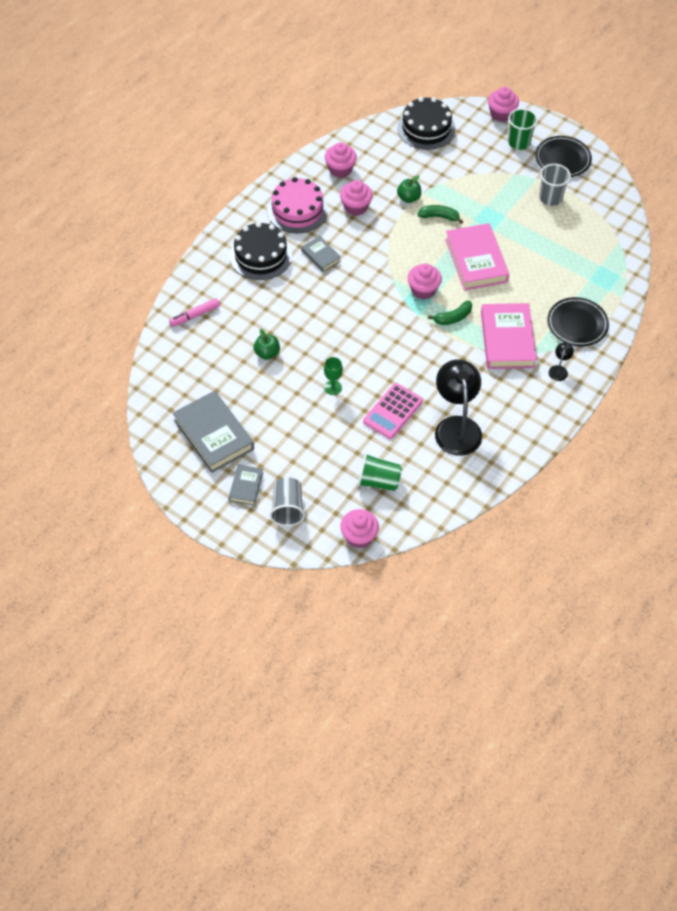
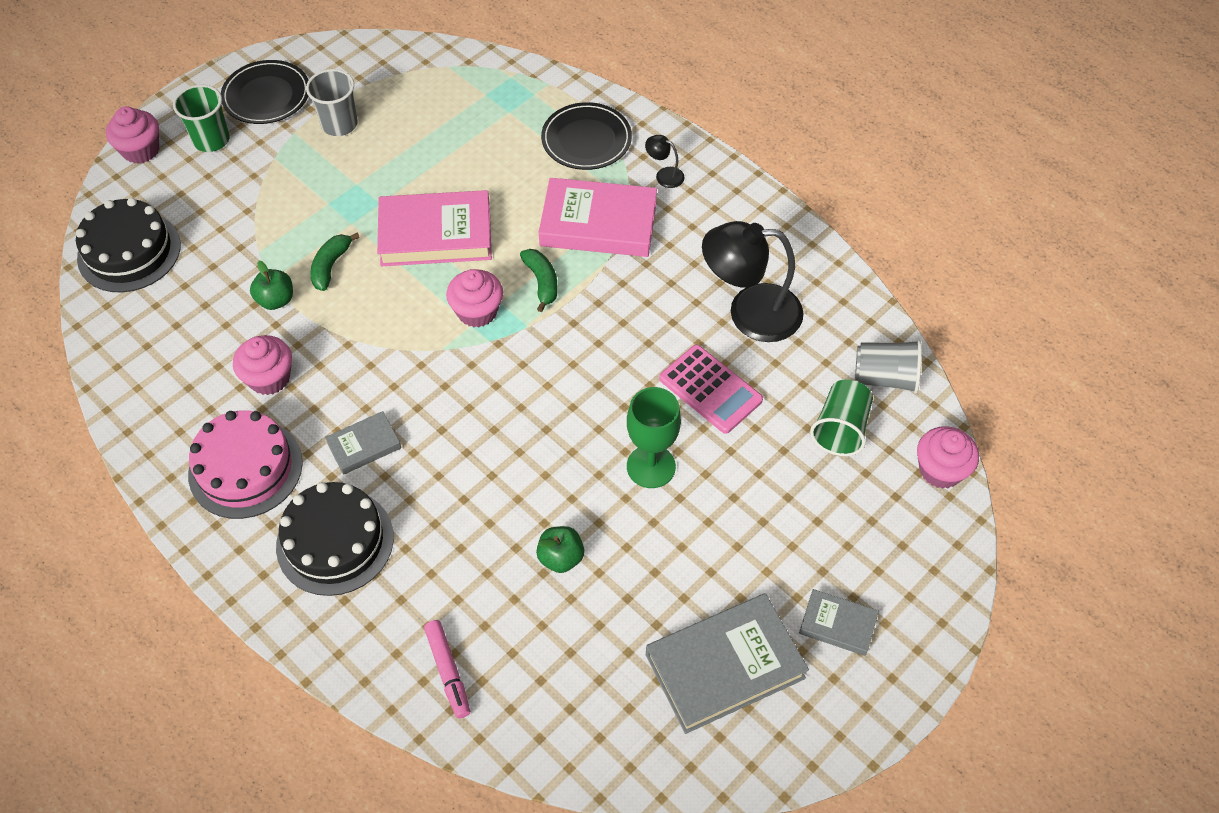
camera: 80 degrees left, 0 degrees up
(287, 508) = (885, 565): grey cup -> grey cup (885, 378)
(333, 387) = (651, 466): green goblet -> green goblet, size x1.62
(340, 169) = (173, 389): pink cupcake -> none

